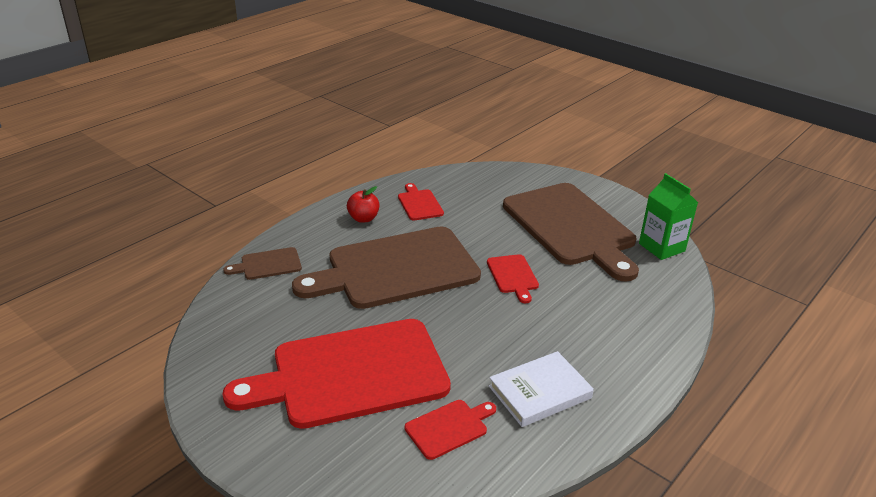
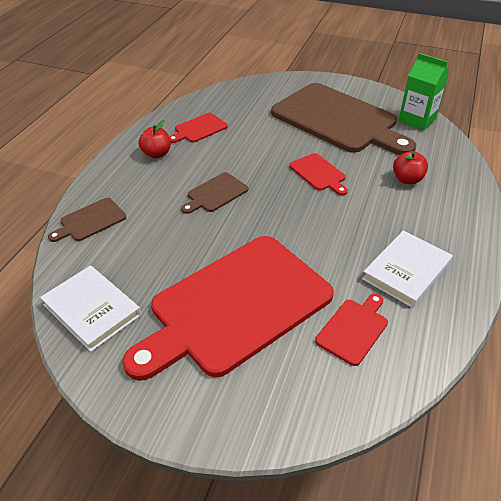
camera: 20 degrees left, 10 degrees up
(225, 340) = (92, 310): none -> white book
(396, 269) = (215, 193): brown cutting board -> brown cutting board, size x0.41
(419, 204) = (199, 129): red cutting board -> red cutting board turned 90 degrees counterclockwise
(605, 305) = (407, 179): none -> red apple

